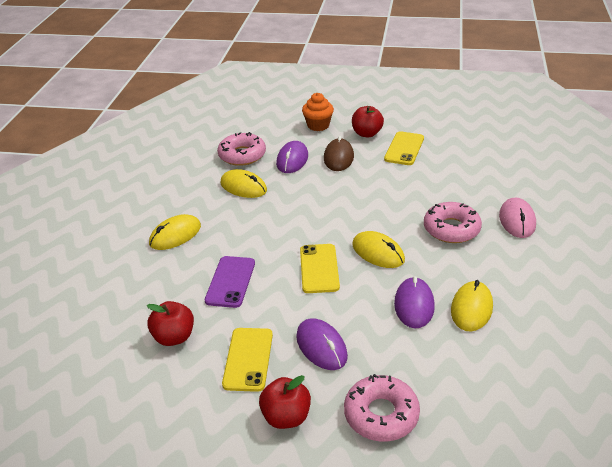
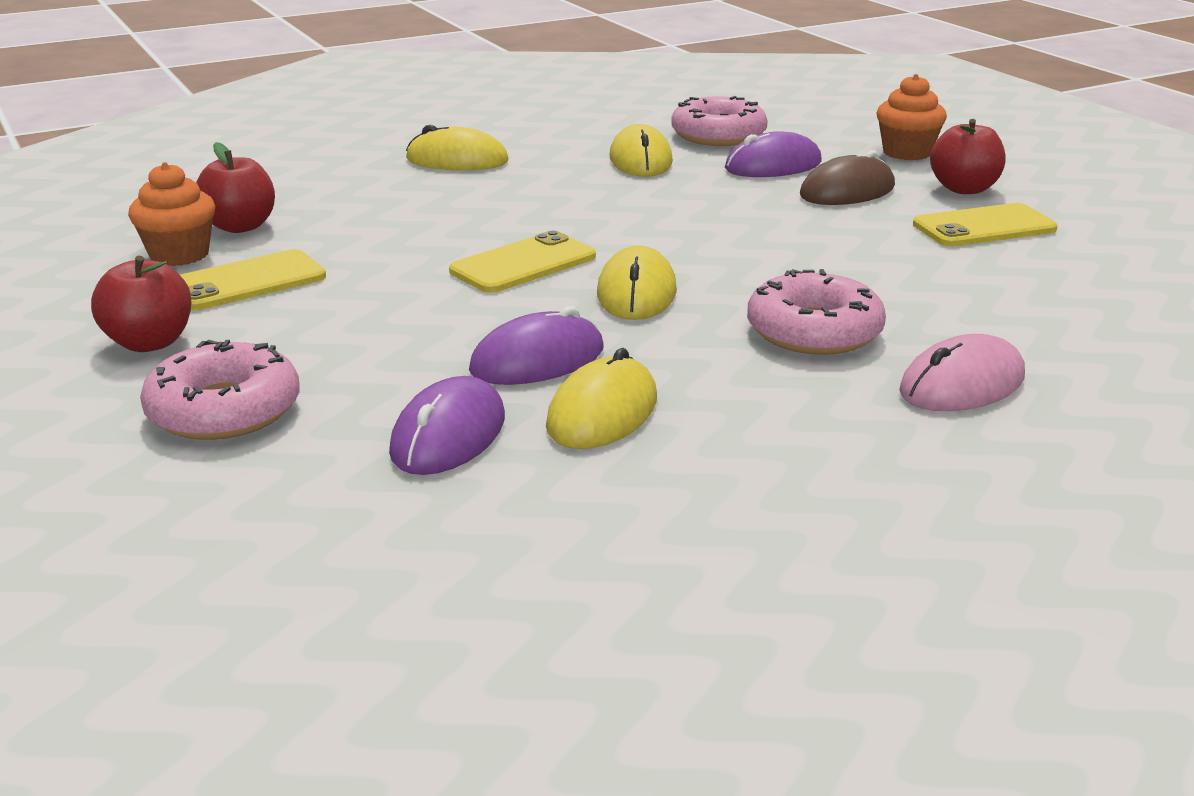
camera: 50 degrees right, 10 degrees down
(187, 371) = (179, 255): none -> orange cupcake
(230, 282) = (403, 220): purple phone -> none
(321, 346) = (335, 320): purple mouse -> purple mouse (448, 435)
(471, 308) = (602, 412): yellow mouse -> yellow mouse turned 45 degrees counterclockwise

